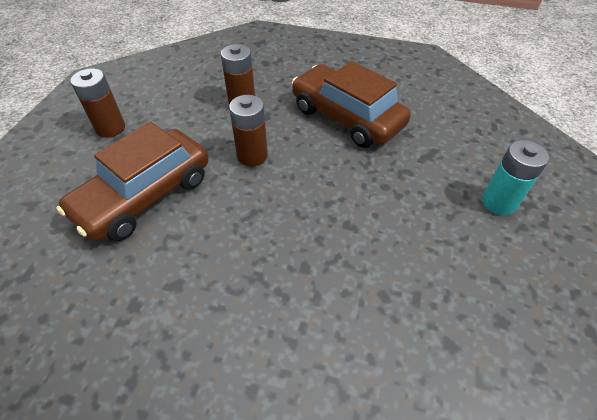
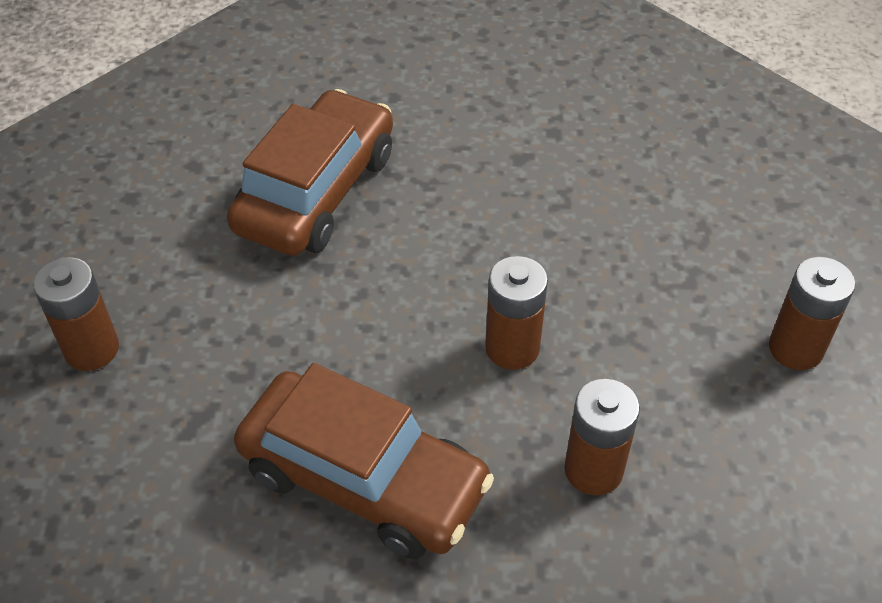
camera: 165 degrees right, 0 degrees up
(145, 196) = (637, 247): brown car -> brown car (316, 191)
(498, 202) = (91, 349): turquoise battery -> brown battery

